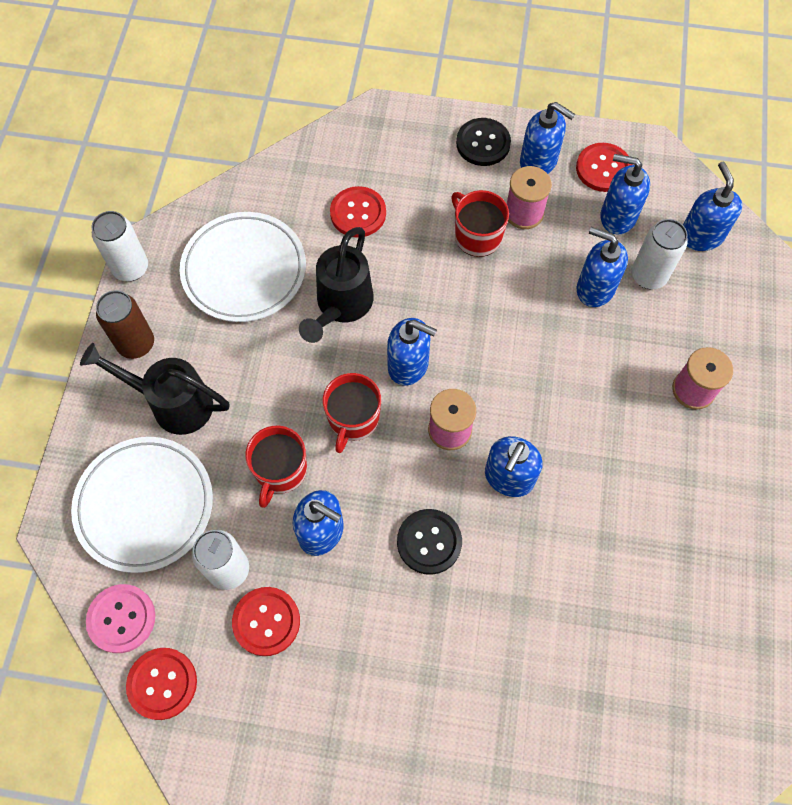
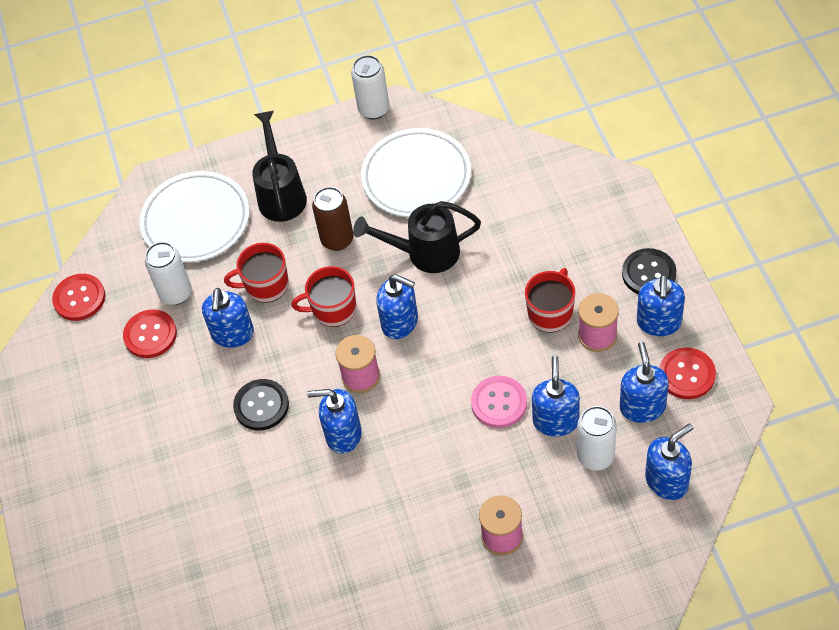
camera: 70 degrees right, 10 degrees down
(121, 619) = (111, 252): pink button -> pink button (499, 403)
(136, 344) = (314, 147): brown can -> brown can (337, 239)
(358, 213) = (517, 222): red button -> none
(408, 365) = (400, 322): blue soap dispenser -> blue soap dispenser turned 60 degrees counterclockwise

